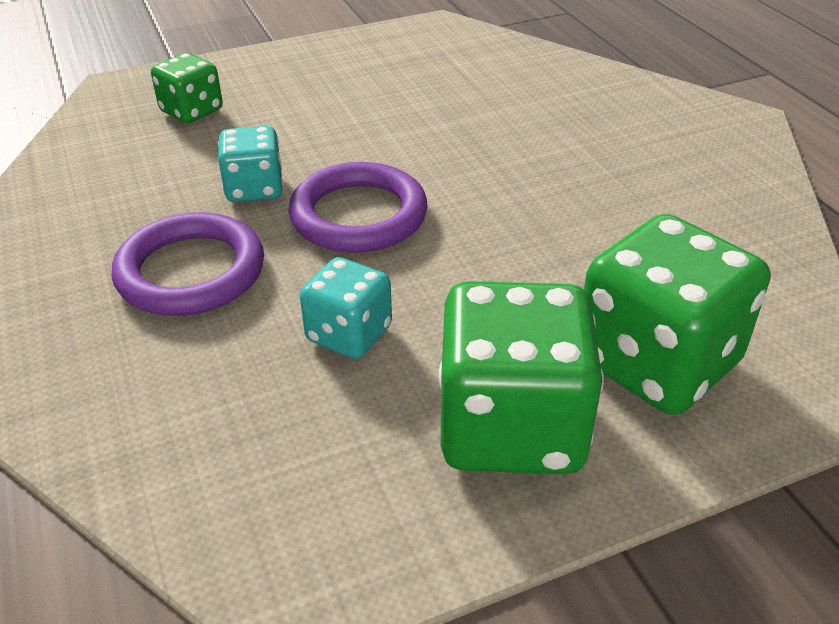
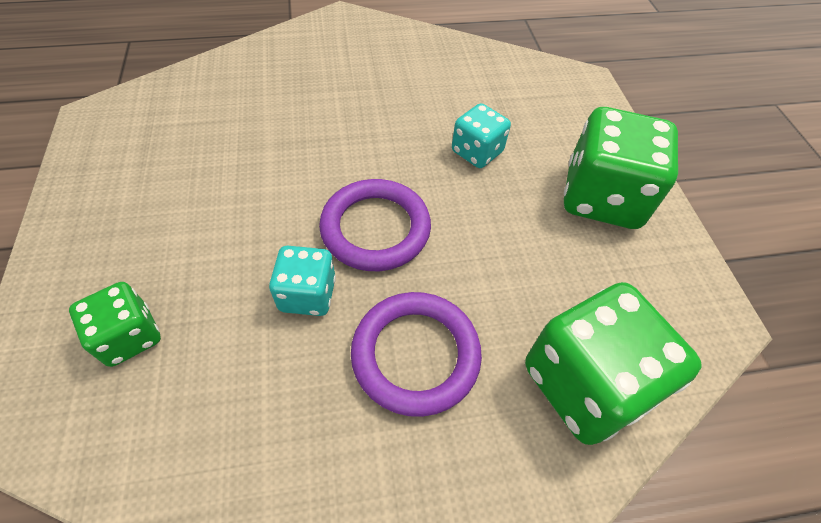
camera: 80 degrees left, 15 degrees up
(349, 334) = (512, 258): turquoise dice -> turquoise dice (477, 152)
(656, 362) = (558, 127): green dice -> green dice (585, 383)

